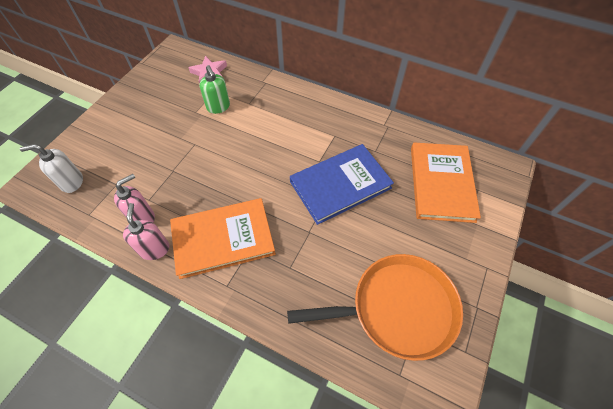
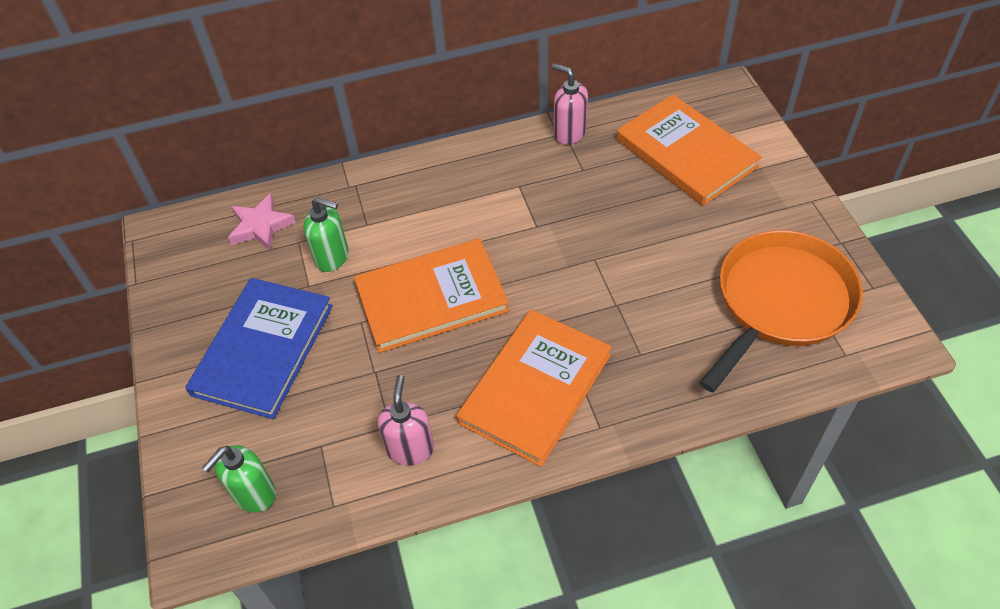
camera: 40 degrees left, 5 degrees down
(72, 182) = (254, 494): white soap dispenser -> green soap dispenser
(154, 249) = (471, 465): pink soap dispenser -> pink soap dispenser (569, 133)
(233, 157) = (431, 298): none -> orange book
(340, 185) = (590, 232): blue book -> blue book (263, 349)

